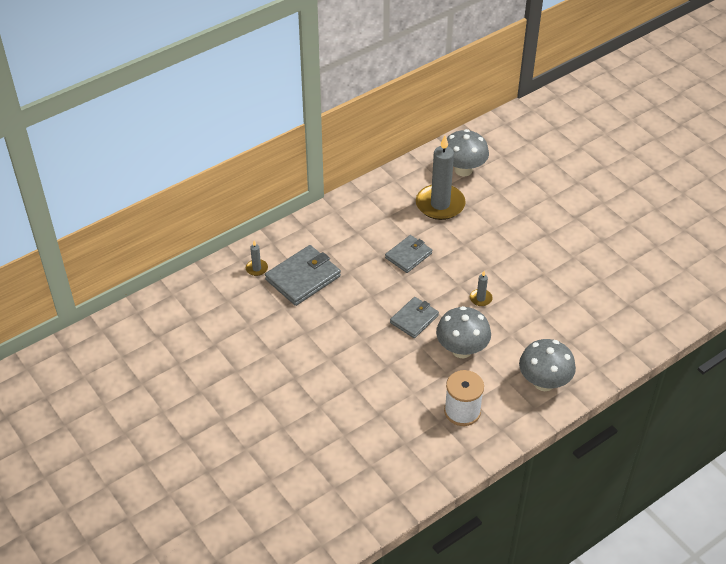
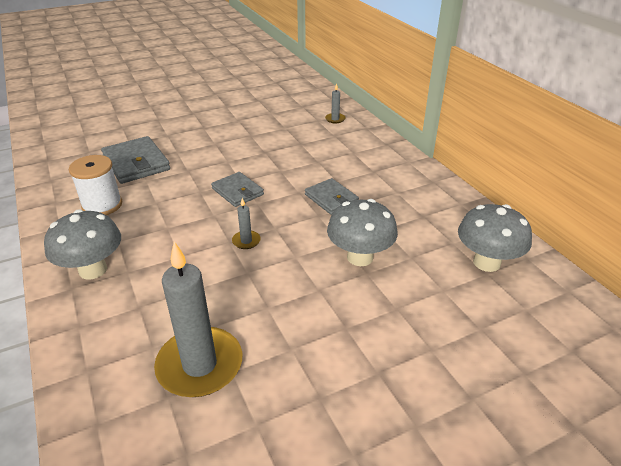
camera: 100 degrees right, 10 degrees down
(303, 278) = (317, 138): grey wallet -> grey wallet (136, 163)
(440, 204) = (415, 232): grey candle -> grey candle (200, 365)
(462, 350) = (179, 216): grey mushroom -> grey mushroom (360, 257)

